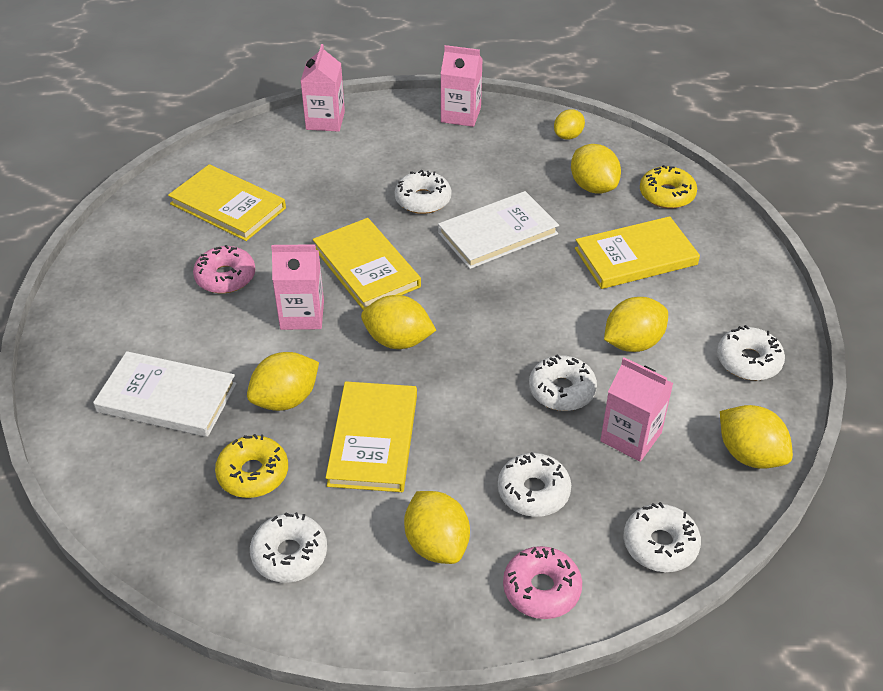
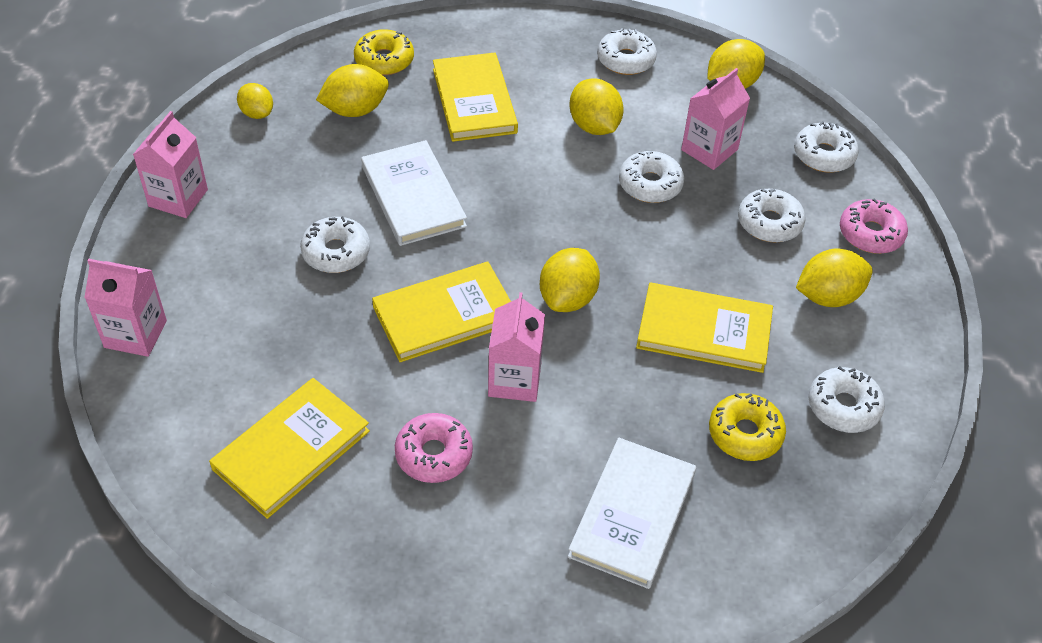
camera: 85 degrees left, 5 degrees up
(286, 399) = (644, 401): yellow lemon -> none

